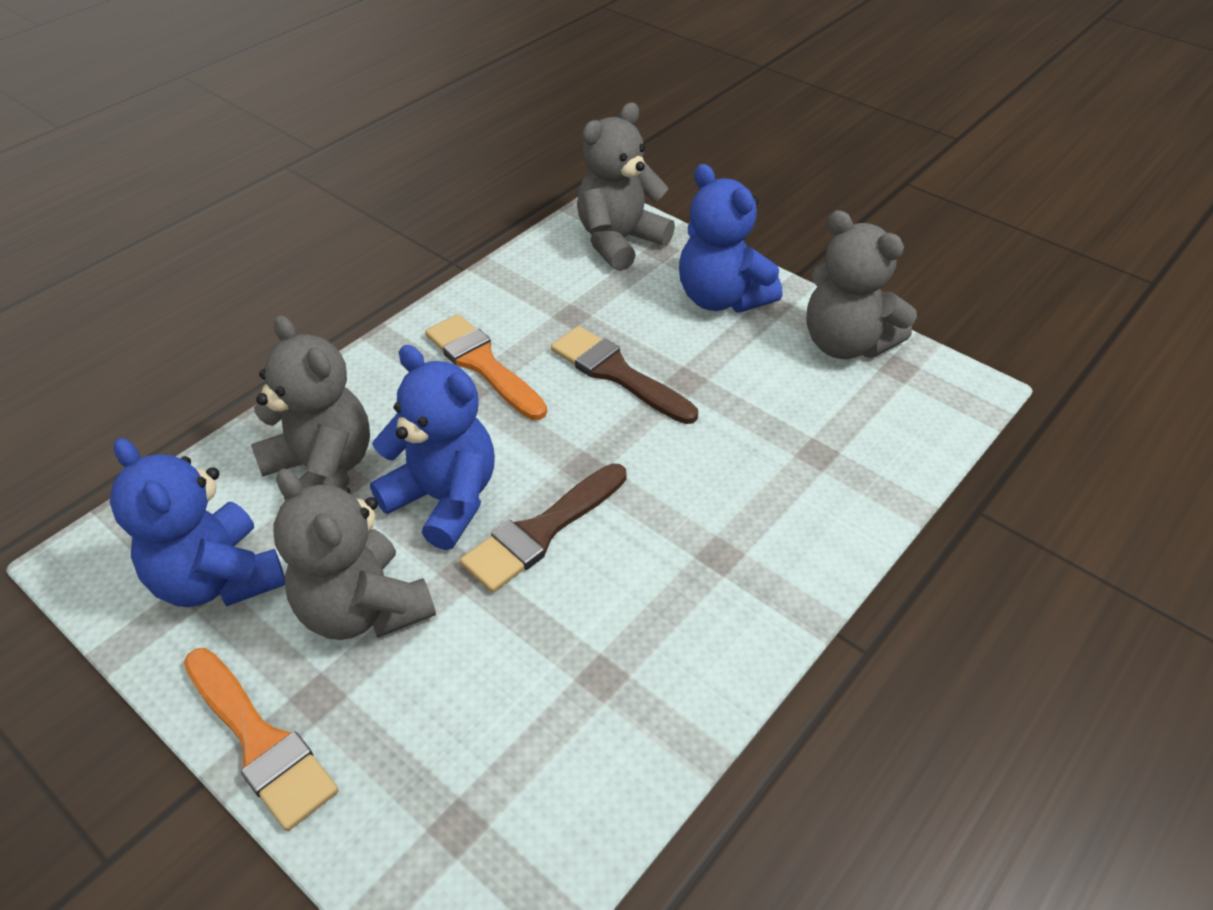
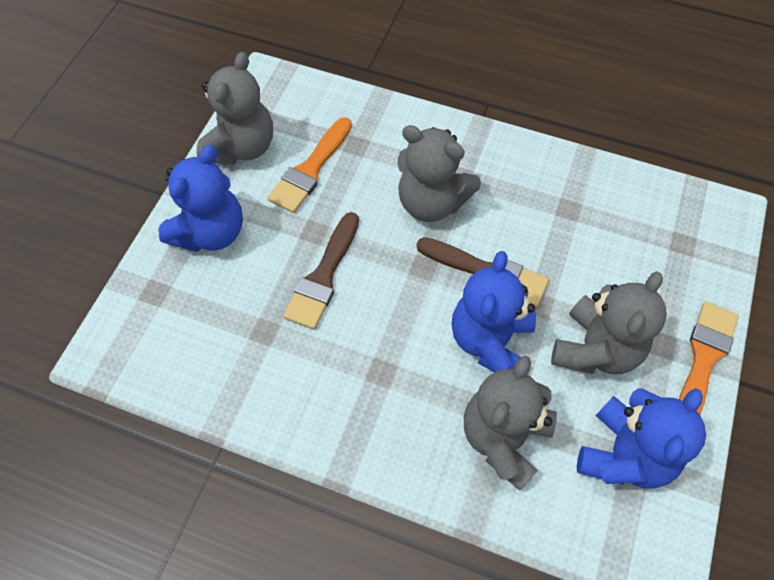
camera: 110 degrees left, 15 degrees up
(483, 364) = (347, 374): orange brush -> orange brush (310, 169)
(619, 241) = (149, 328): grey teddy bear -> grey teddy bear (431, 202)

